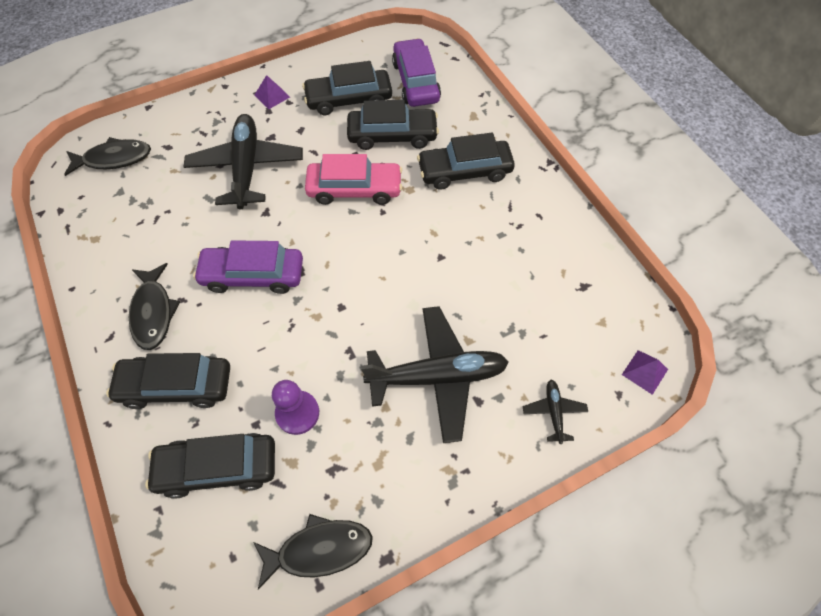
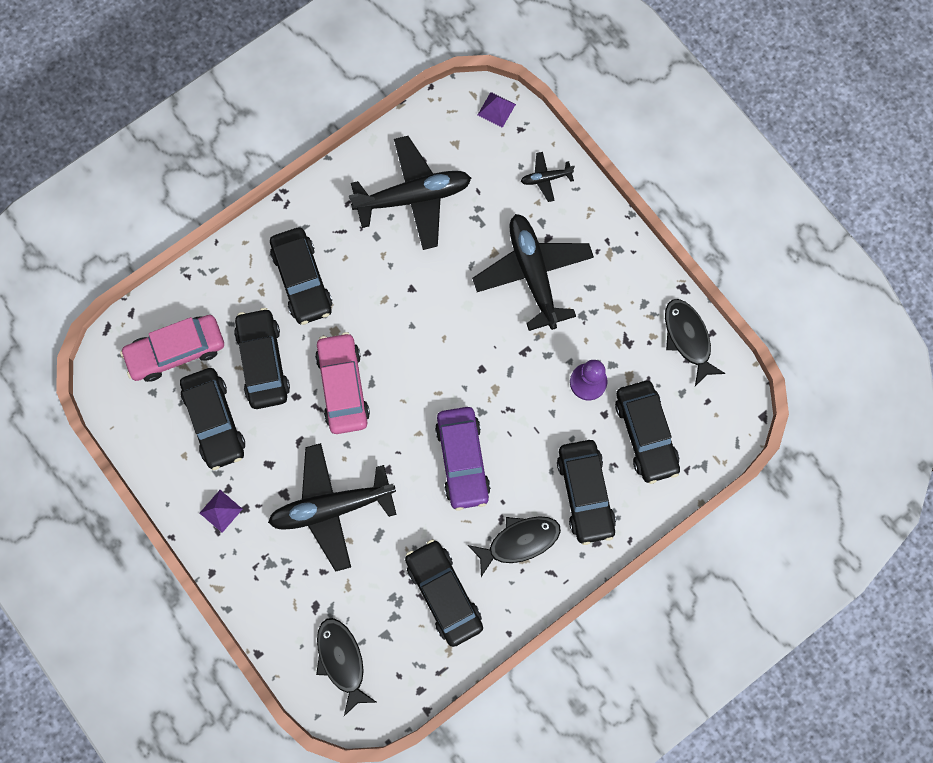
camera: 100 degrees left, 15 degrees up
(134, 240) = (444, 593): none -> black car
(416, 82) = (176, 351): purple car -> pink car
(541, 273) = (413, 197): none -> black plane

